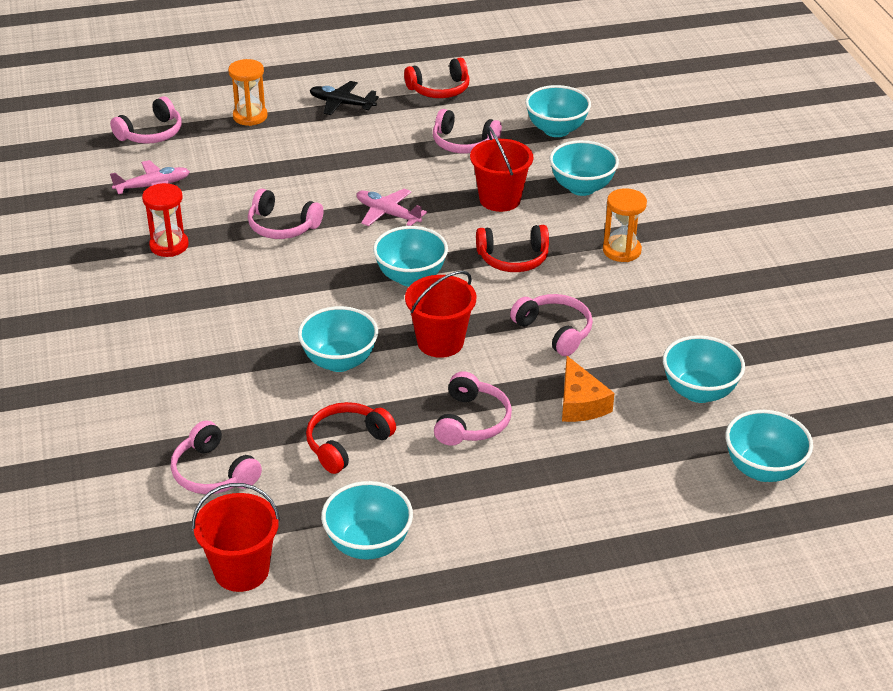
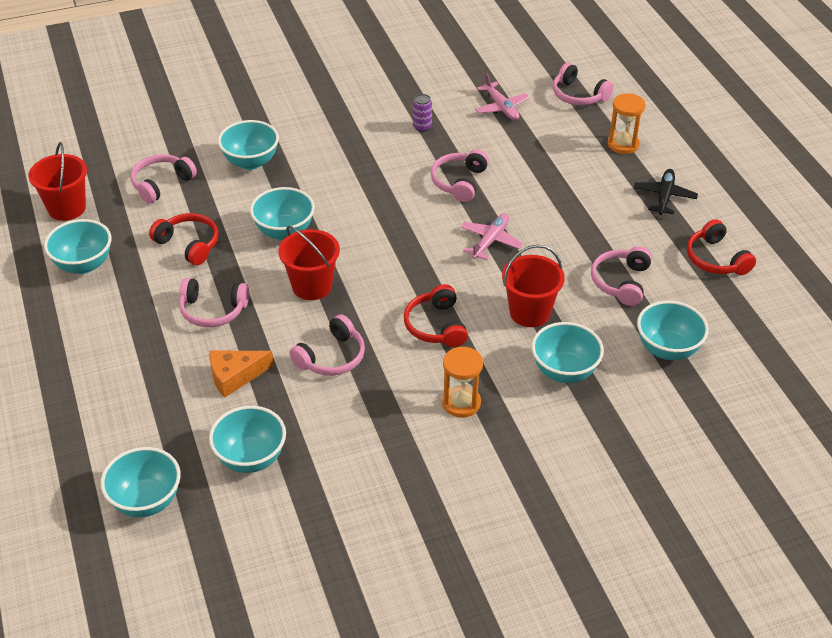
camera: 85 degrees right, 5 degrees up
(169, 245) = (422, 127): red hourglass -> purple can
(410, 277) = (398, 262): turquoise bowl -> turquoise bowl (251, 162)

